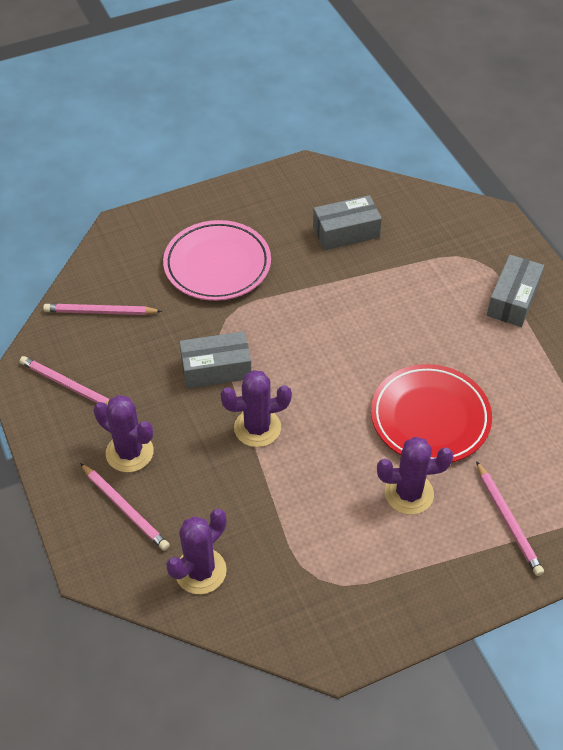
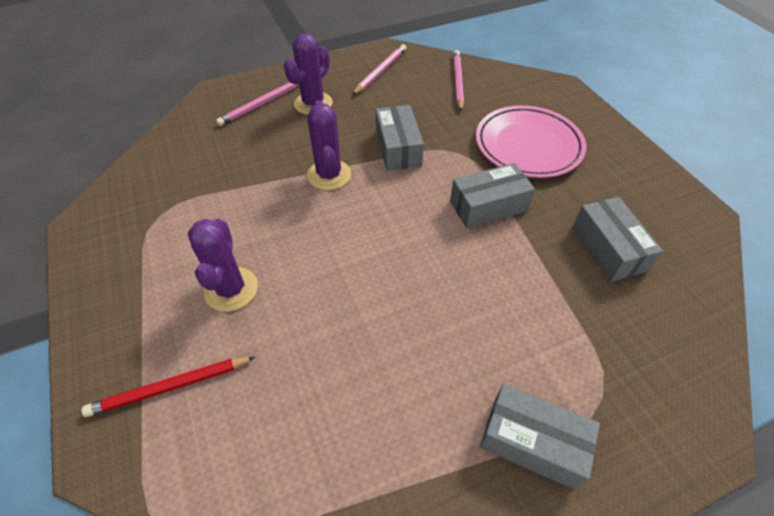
camera: 90 degrees right, 0 degrees up
(200, 571) = (193, 144): purple cactus -> none
(300, 303) = (488, 206): none -> grey box
(430, 418) = (327, 316): red plate -> none
(507, 520) = (170, 387): pink pencil -> red pencil

